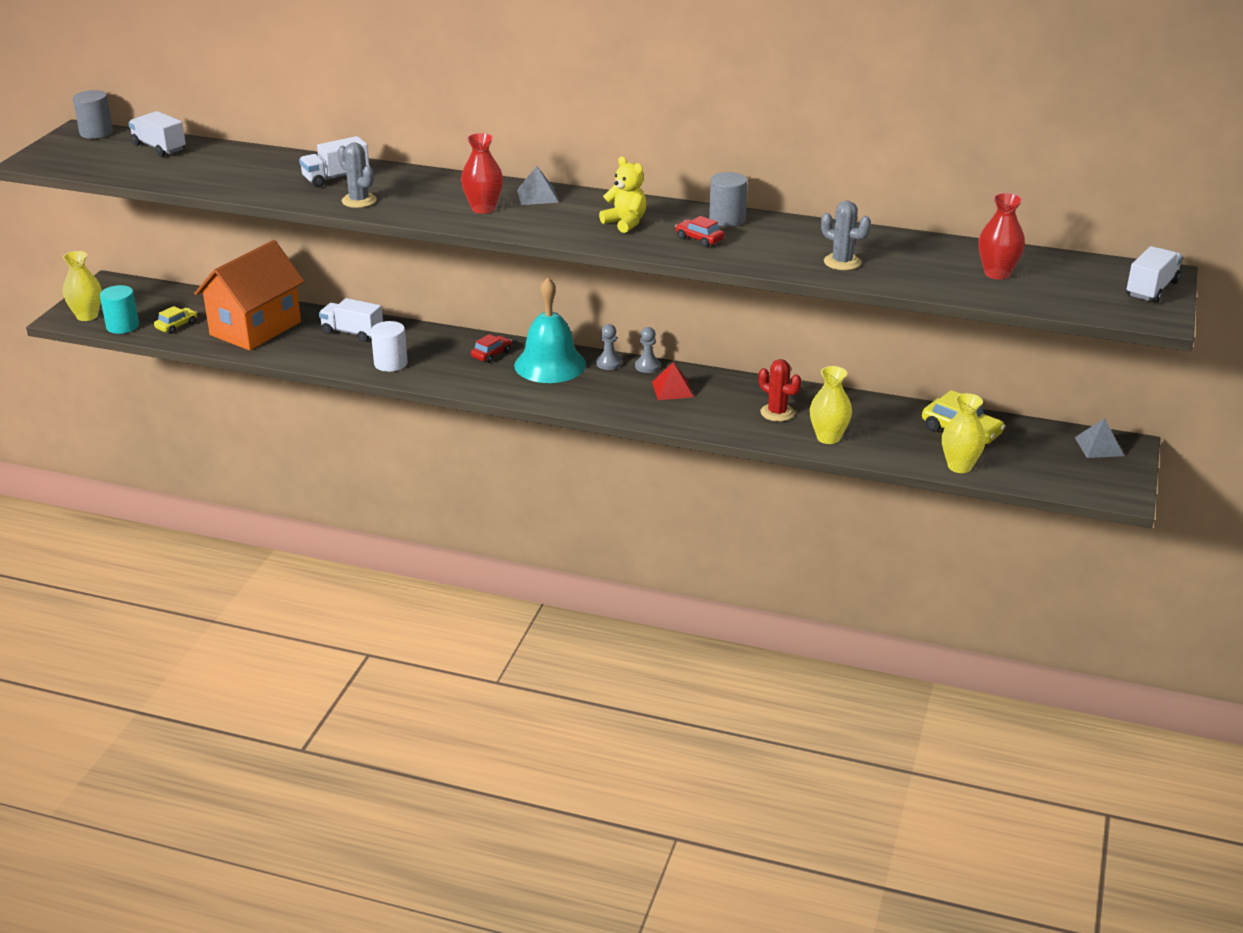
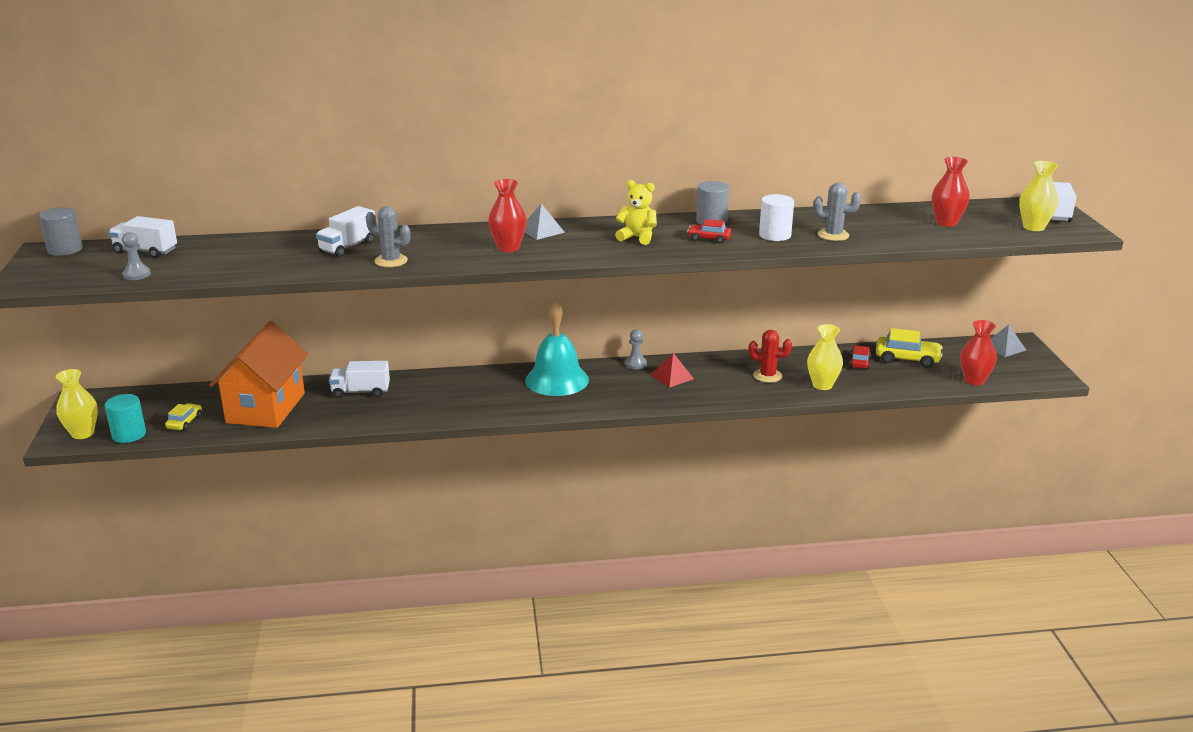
camera: 25 degrees left, 5 degrees down
(390, 363) = (419, 409): white cylinder -> white cylinder (775, 235)
(491, 354) = (500, 382): red car -> red car (859, 362)
(609, 363) = (603, 368): grey pawn -> grey pawn (137, 274)
(959, 466) = (932, 383): yellow vase -> yellow vase (1033, 227)
(1015, 475) = (974, 380): none -> red vase

